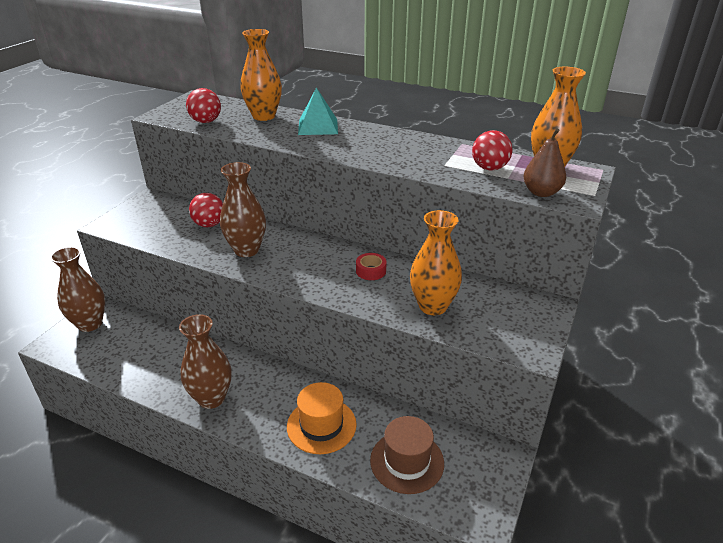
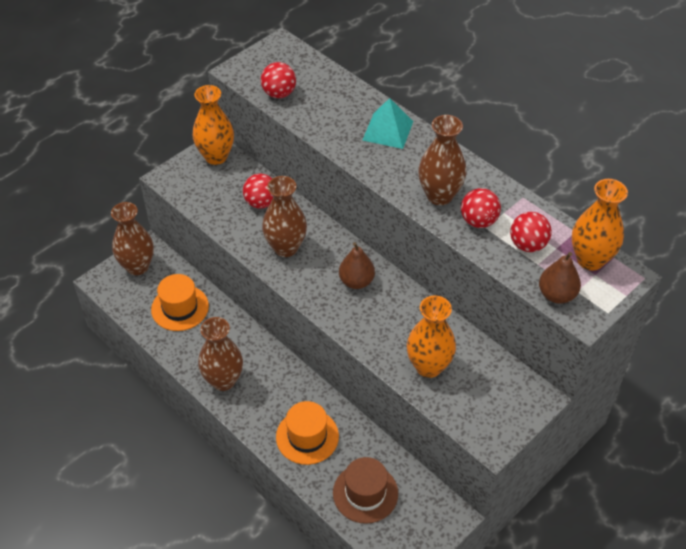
camera: 20 degrees right, 15 degrees up
(145, 347) = (180, 308): none -> orange hat
(264, 116) = (340, 98): orange vase -> orange vase (216, 156)
(327, 259) = (356, 281): none -> brown pear
(371, 271) = (391, 307): red tape -> none
(389, 154) = (439, 195): none -> brown vase
(435, 162) = (478, 221): none -> red ball

